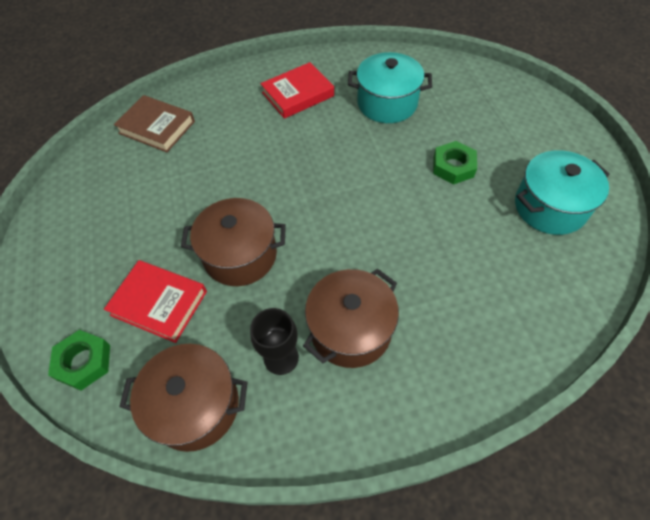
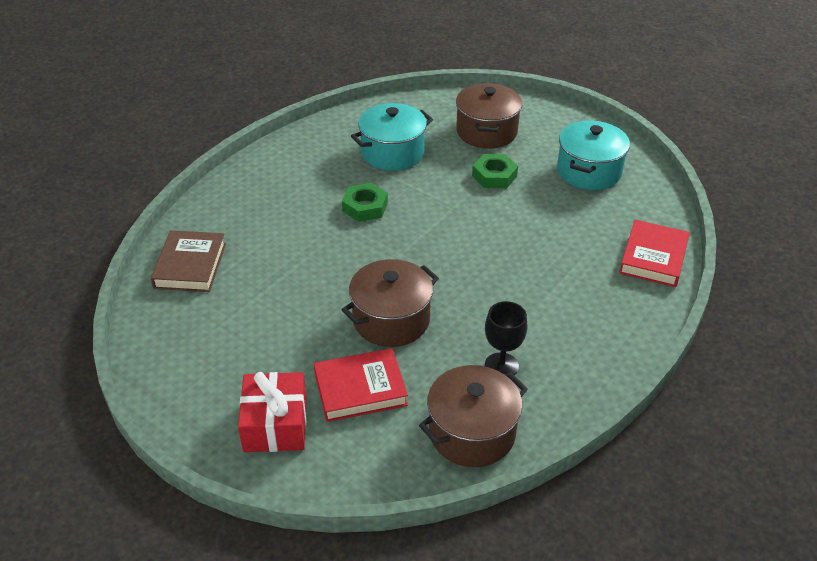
camera: 40 degrees left, 15 degrees down
(79, 293) = (275, 424): none -> red gift
(84, 362) = (343, 464): green nut -> green nut (365, 207)
(157, 127) = (190, 265): brown book -> brown book turned 75 degrees counterclockwise
(298, 94) = (303, 179): red book -> red book (653, 257)
(350, 330) = (533, 320): brown pot -> brown pot (486, 132)

